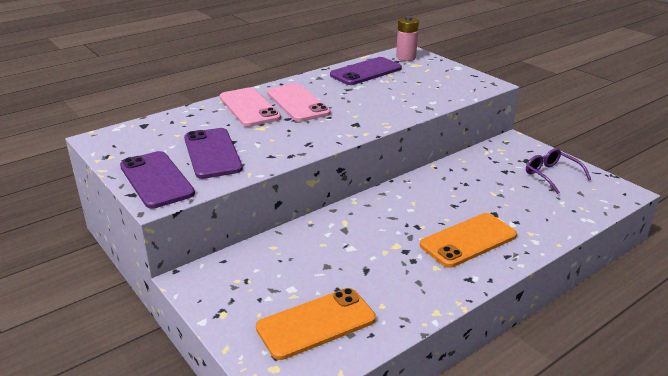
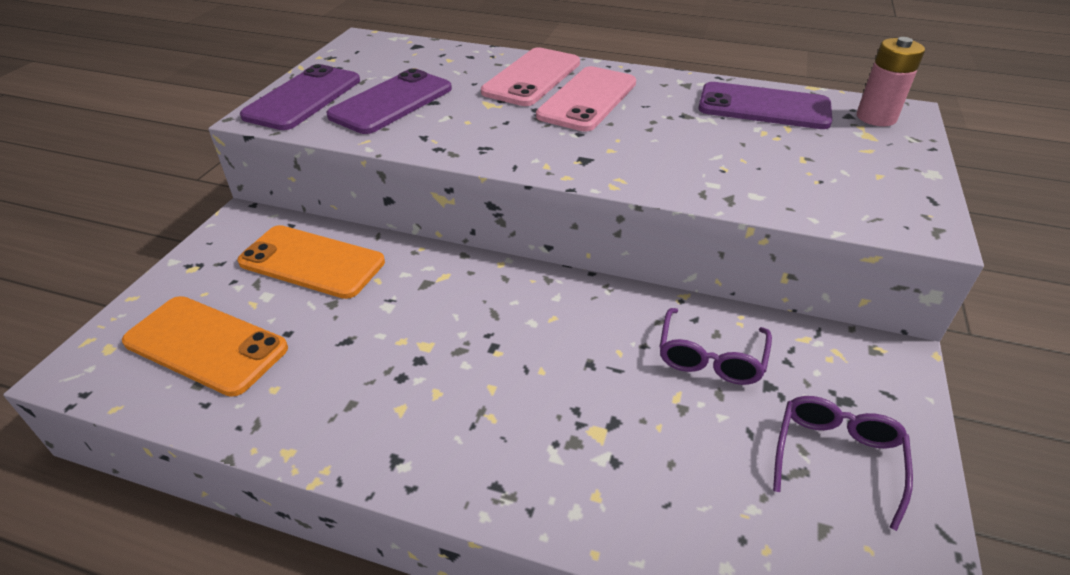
camera: 55 degrees right, 10 degrees up
(468, 240) = (502, 418): orange phone -> orange phone (312, 262)
(477, 176) = (710, 357): none -> purple glasses

